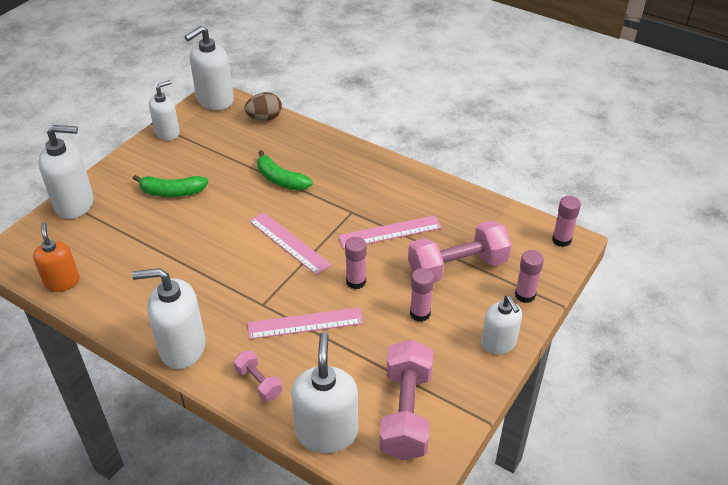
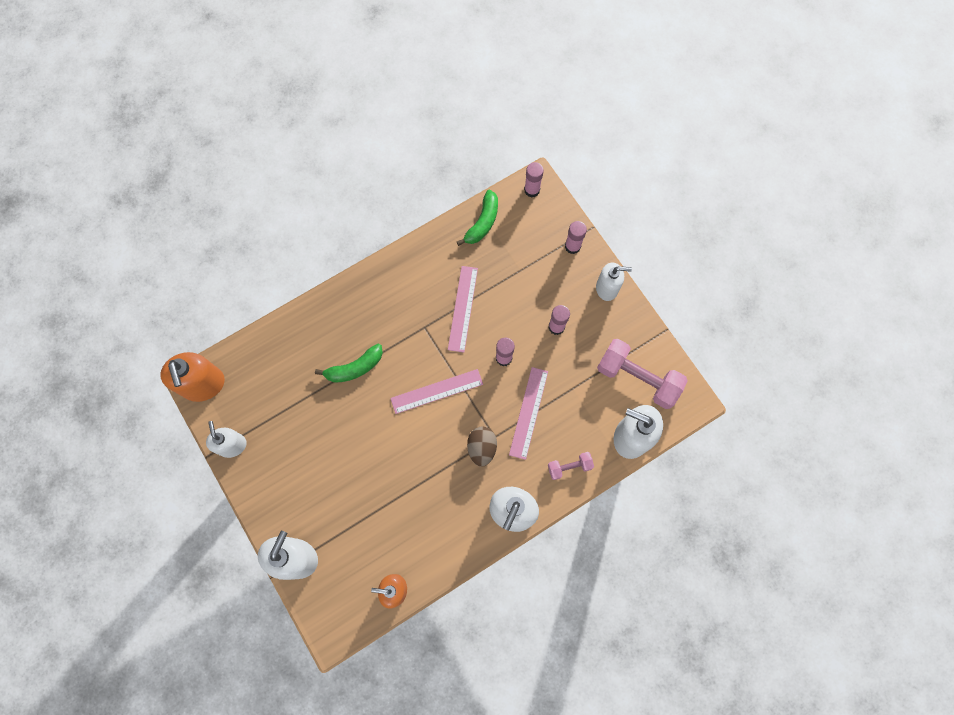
camera: 65 degrees left, 30 degrees up
(172, 192) = (323, 466): green banana -> green banana (482, 222)
(215, 100) = (203, 384): white soap dispenser -> orange soap dispenser
(264, 118) = (258, 349): brown egg -> brown egg (482, 448)
(457, 267) = (524, 278): pink dumbbell -> none

